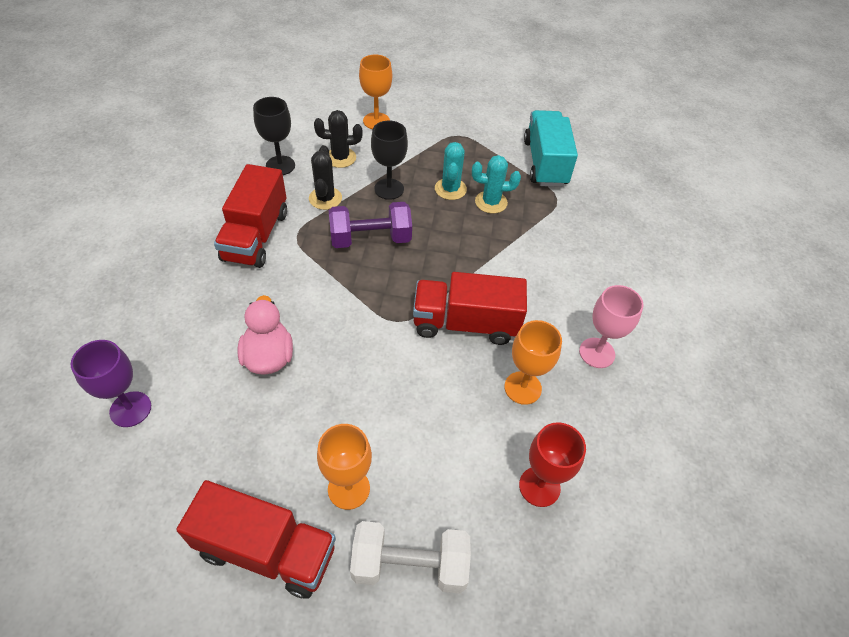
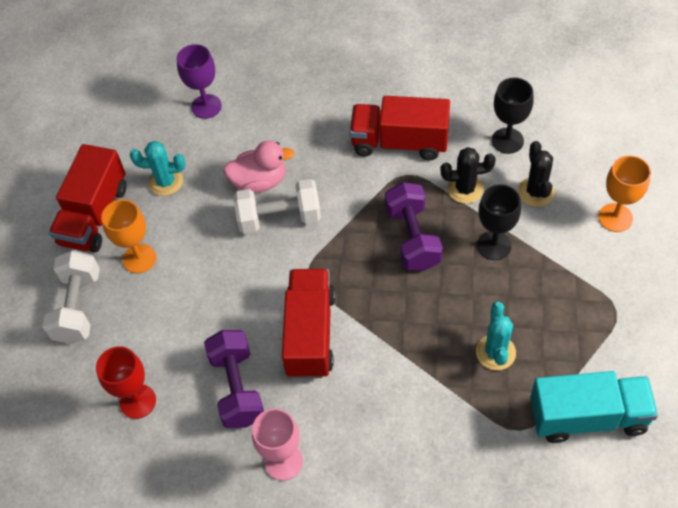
camera: 95 degrees right, 5 degrees up
(323, 341) = (279, 218): none -> white dumbbell
(450, 189) = (509, 307): turquoise cactus -> turquoise cactus (166, 182)
(522, 388) = (237, 388): orange goblet -> purple dumbbell

